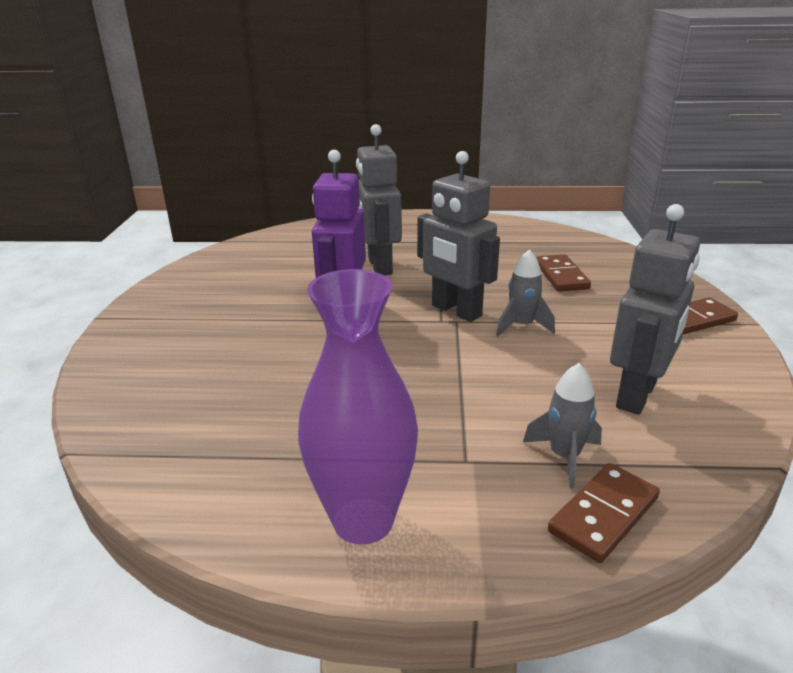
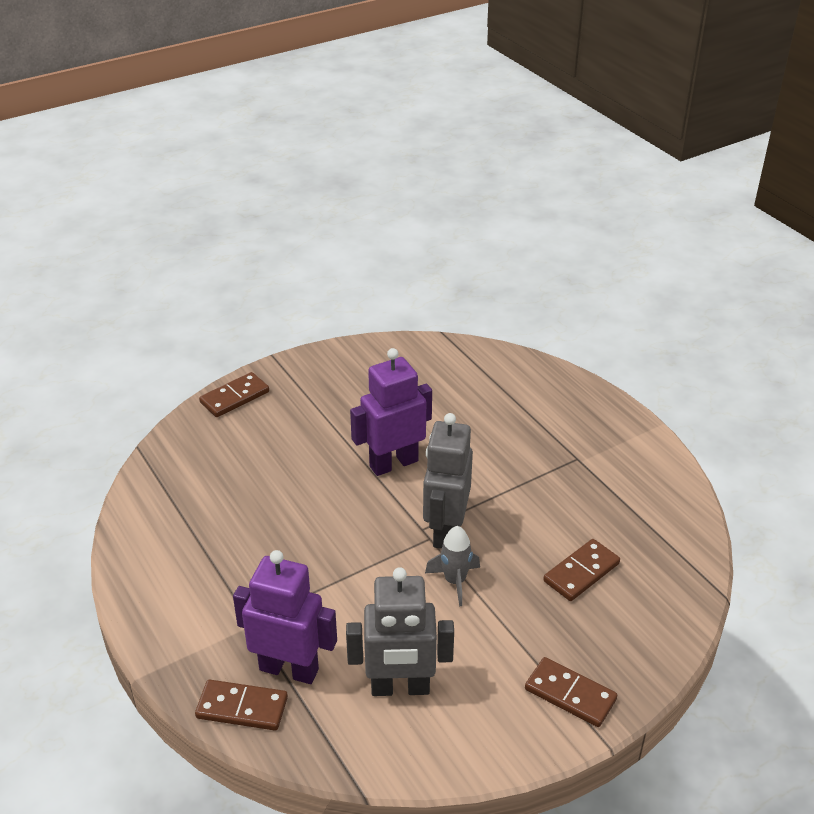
camera: 55 degrees right, 10 degrees up
(114, 357) = (234, 397): none -> brown domino
(363, 520) = (165, 599): purple vase -> none
(379, 266) = (484, 447): grey robot -> none
(564, 457) = (289, 669): grey rocket -> purple robot

